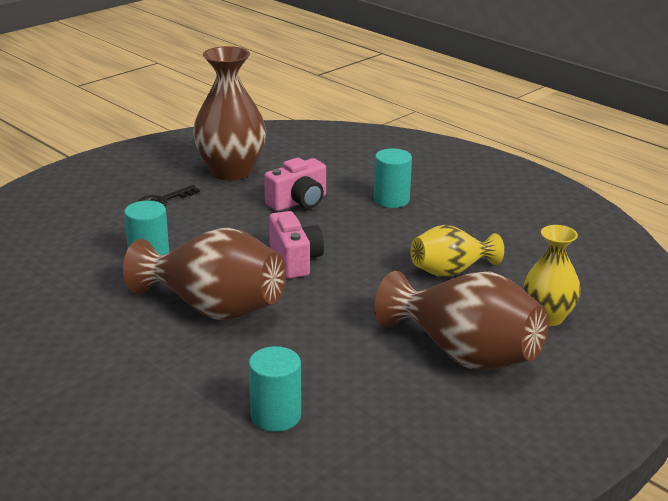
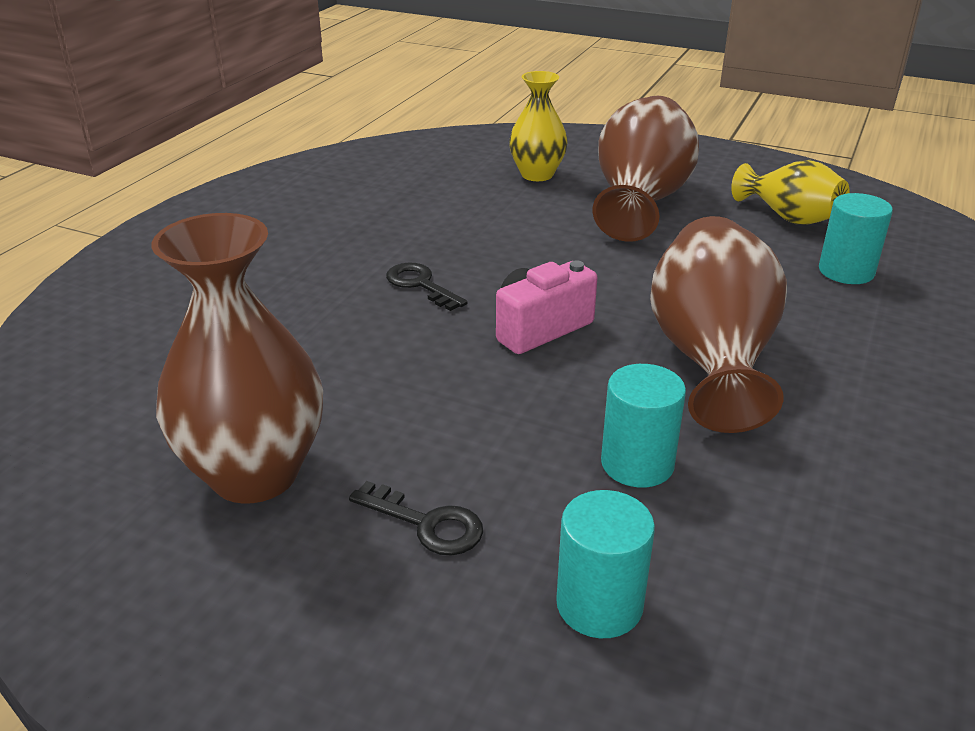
camera: 110 degrees left, 5 degrees up
(298, 202) = (356, 366): pink camera -> none
(376, 233) = (420, 285): none -> black key
(391, 200) = (310, 291): turquoise cylinder -> turquoise cylinder (599, 605)
(451, 271) = (485, 227): yellow vase -> yellow vase (789, 218)

